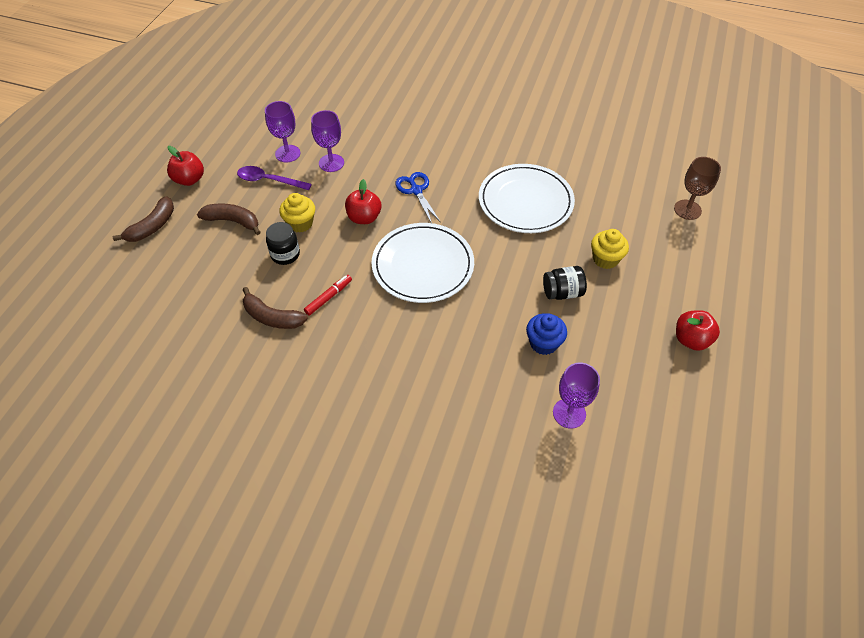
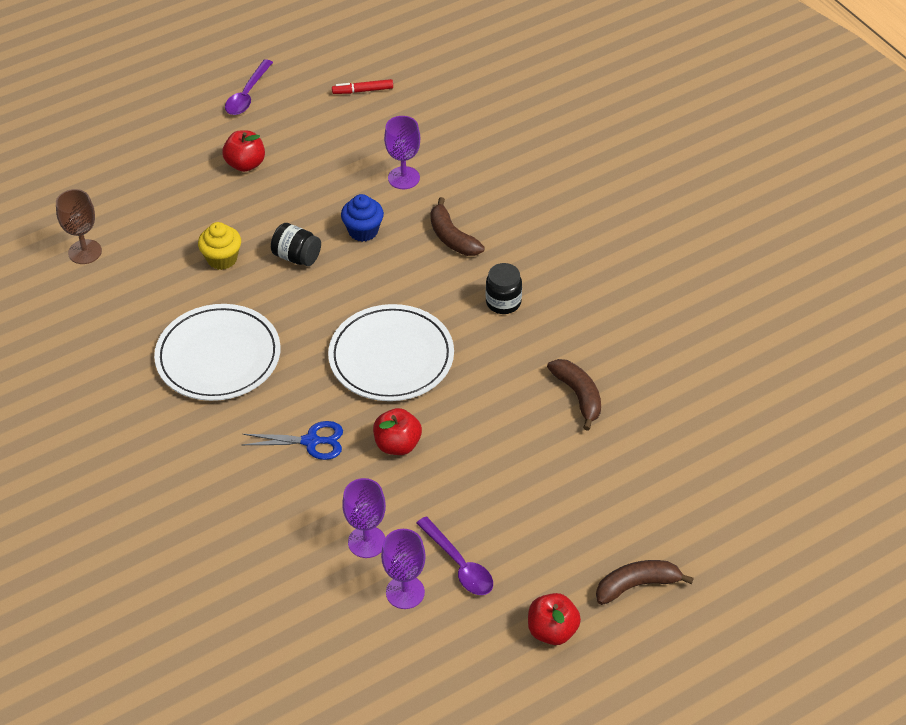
camera: 140 degrees left, 5 degrees down
(233, 221) = (541, 533): brown banana -> brown banana (452, 237)
(285, 254) = (515, 454): black jar -> black jar (503, 302)
(300, 223) = (470, 482): yellow cupcake -> none
(328, 297) = (510, 382): red marker -> red marker (363, 91)
(416, 190) = (311, 441): blue scissors -> blue scissors turned 105 degrees counterclockwise
(781, 406) = (247, 95): none -> purple spoon

